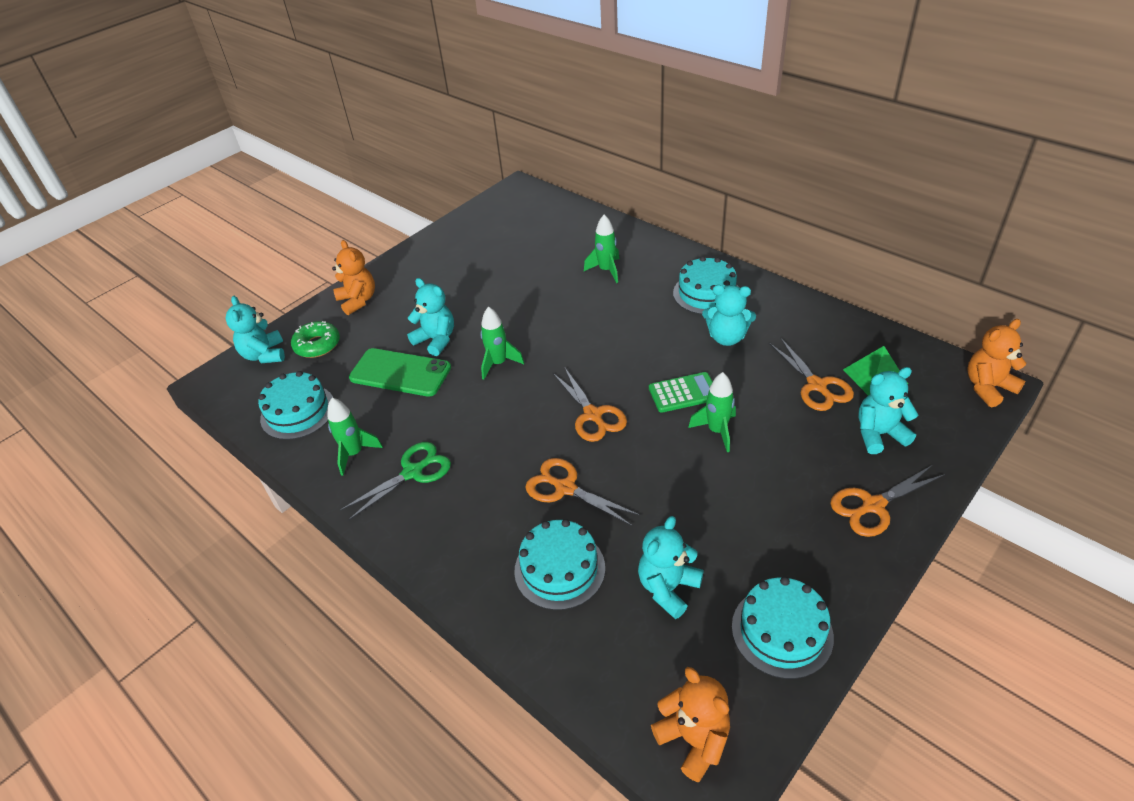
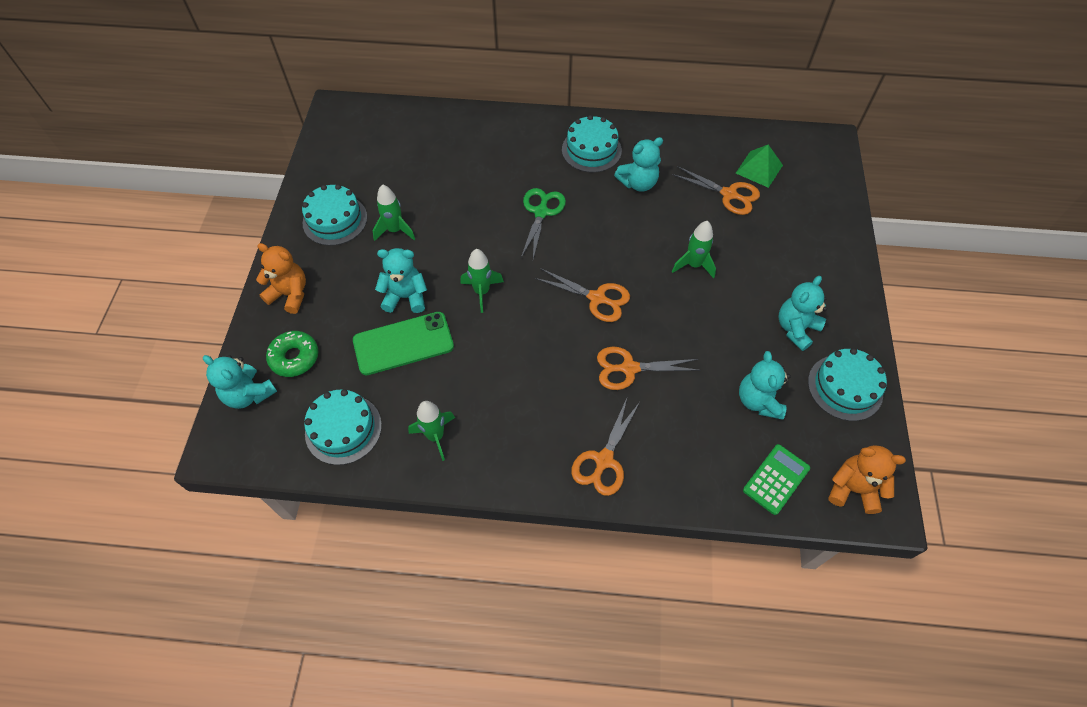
camera: 40 degrees left, 15 degrees up
(413, 472) = (501, 423): green scissors -> green scissors (541, 212)
(559, 569) = (679, 431): turquoise cake -> turquoise cake (335, 220)
(606, 270) = (494, 163): green rocket -> green rocket (395, 230)
(683, 393) = (646, 246): green calculator -> green calculator (776, 479)
(873, 505) = (829, 269): orange scissors -> orange scissors (603, 460)
(879, 434) = (794, 213): turquoise teddy bear -> turquoise teddy bear (796, 328)
(988, 387) = (830, 145): orange teddy bear -> none

